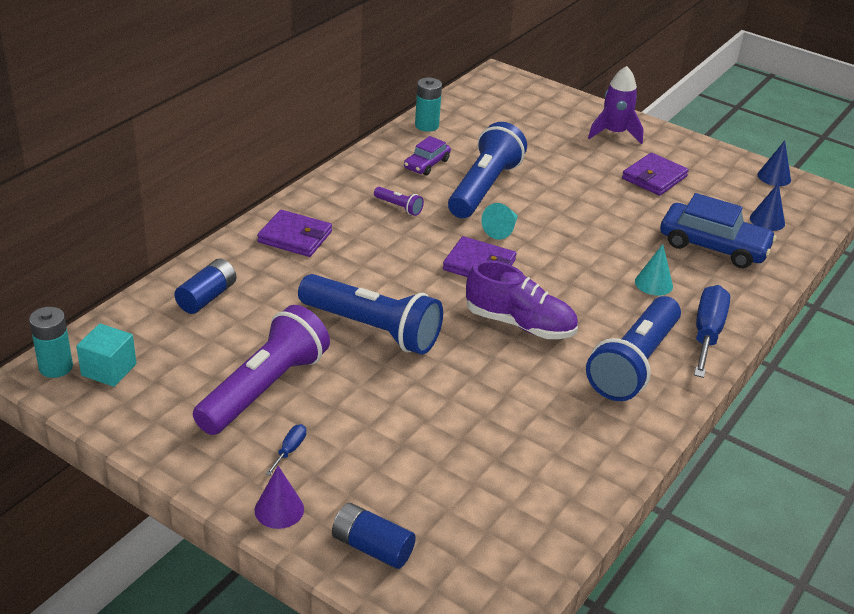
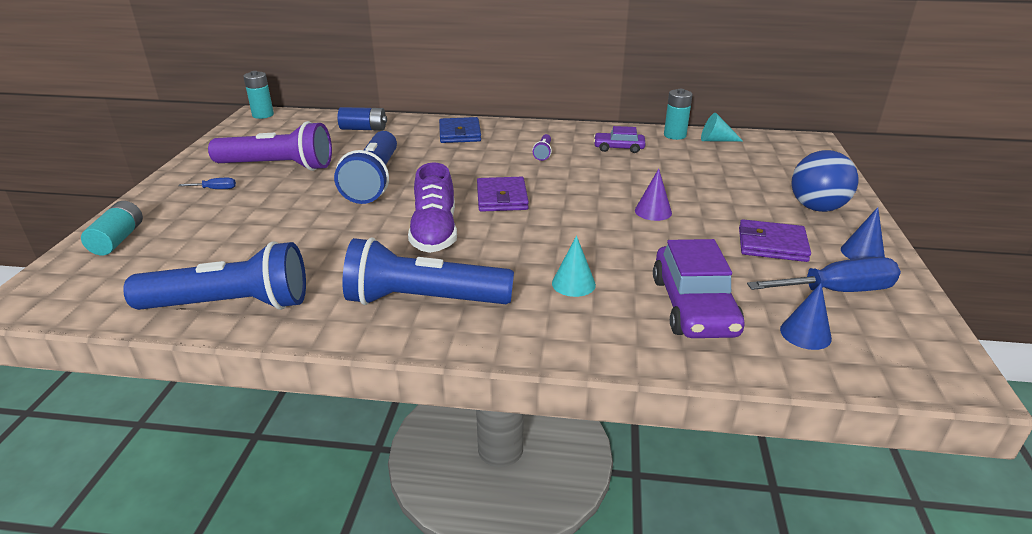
camera: 65 degrees right, 5 degrees down
(109, 369) = (269, 126): turquoise cube -> none
(279, 509) = (151, 201): purple cone -> purple cone (653, 211)
(295, 237) = (459, 133): purple wallet -> blue wallet
(372, 547) = (118, 239): blue battery -> turquoise battery
(484, 188) = (618, 174): blue flashlight -> blue flashlight (230, 305)
(502, 230) = (565, 195): turquoise cone -> turquoise cone (716, 140)
(614, 133) = (816, 208): purple rocket -> blue ball
(707, 333) = (518, 334): blue screwdriver -> blue screwdriver (837, 291)
(713, 246) = (693, 306): blue car -> purple car
(774, 177) = (916, 321): blue cone -> blue cone (862, 253)

